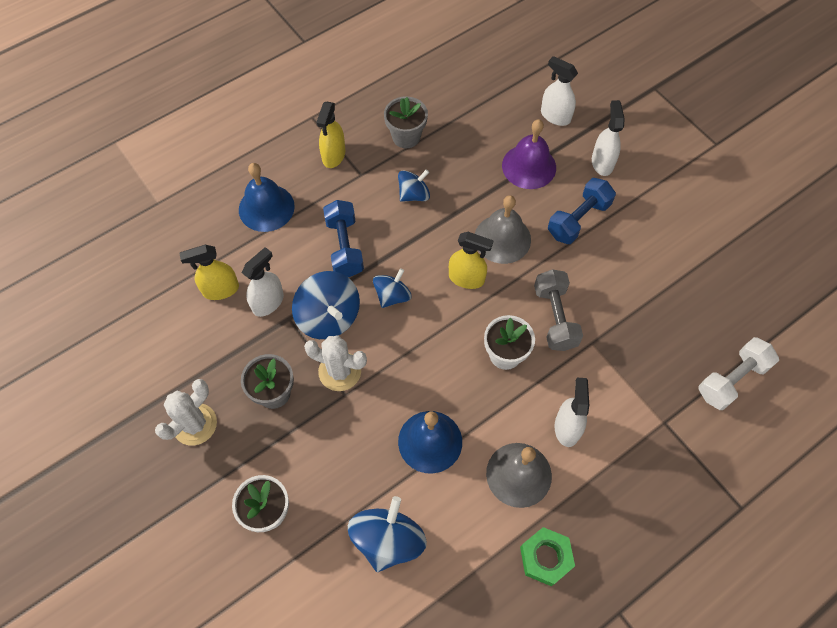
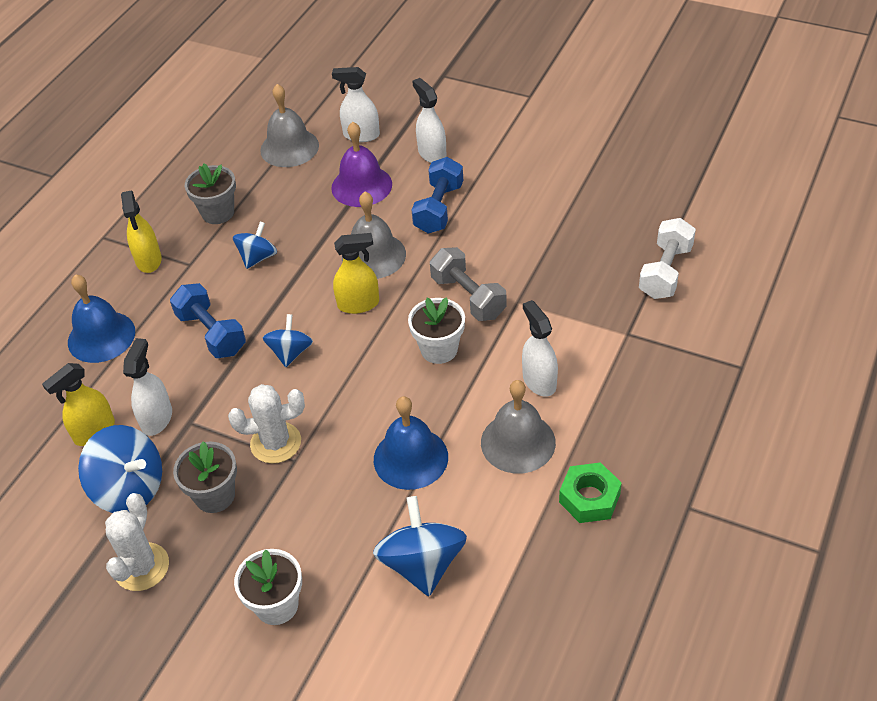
camera: 25 degrees left, 15 degrees down
(329, 317) = (233, 401): blue spinning top -> blue spinning top (130, 488)
(492, 101) = (289, 147): none -> grey bell

